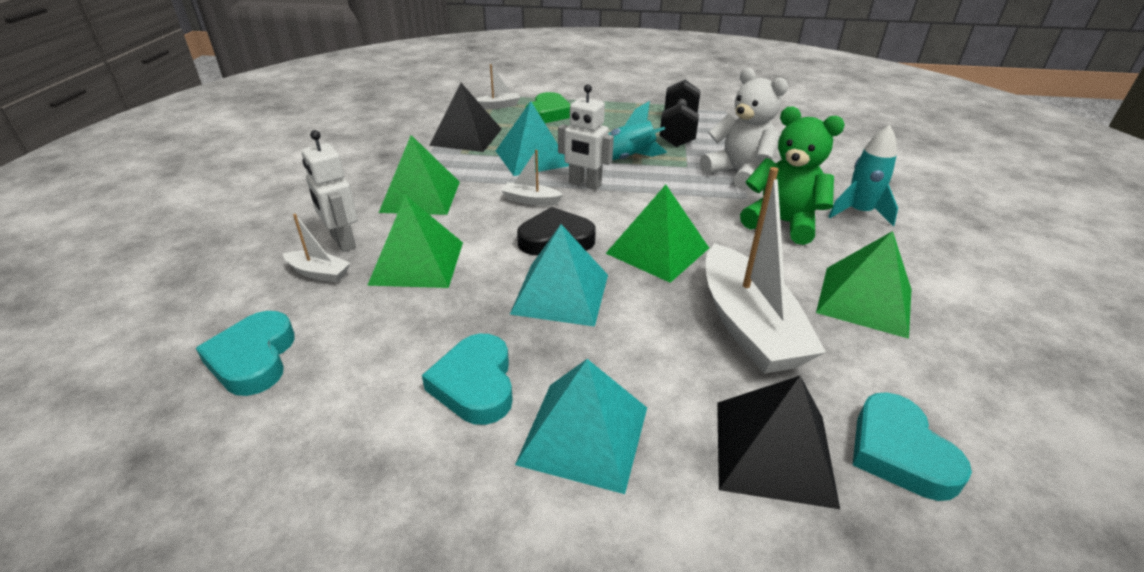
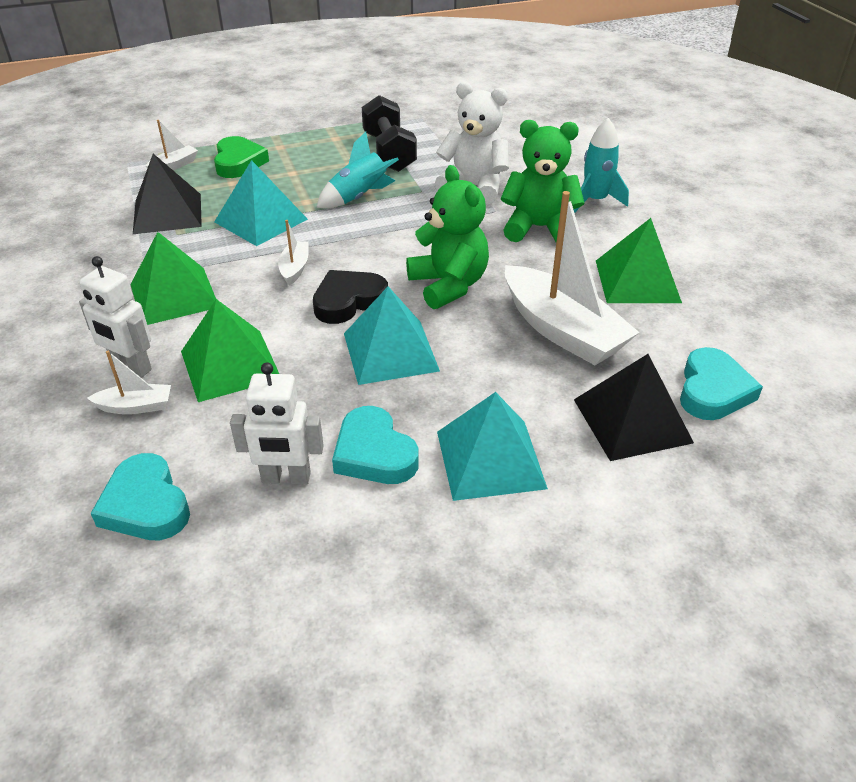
camera: 25 degrees left, 5 degrees up
(531, 200) = (295, 268): white boat -> white boat turned 105 degrees clockwise
(584, 184) = (336, 237): white robot -> white robot (286, 478)
(657, 250) = (448, 285): green pyramid -> green teddy bear
(899, 452) = (713, 390): turquoise heart -> turquoise heart turned 120 degrees counterclockwise

